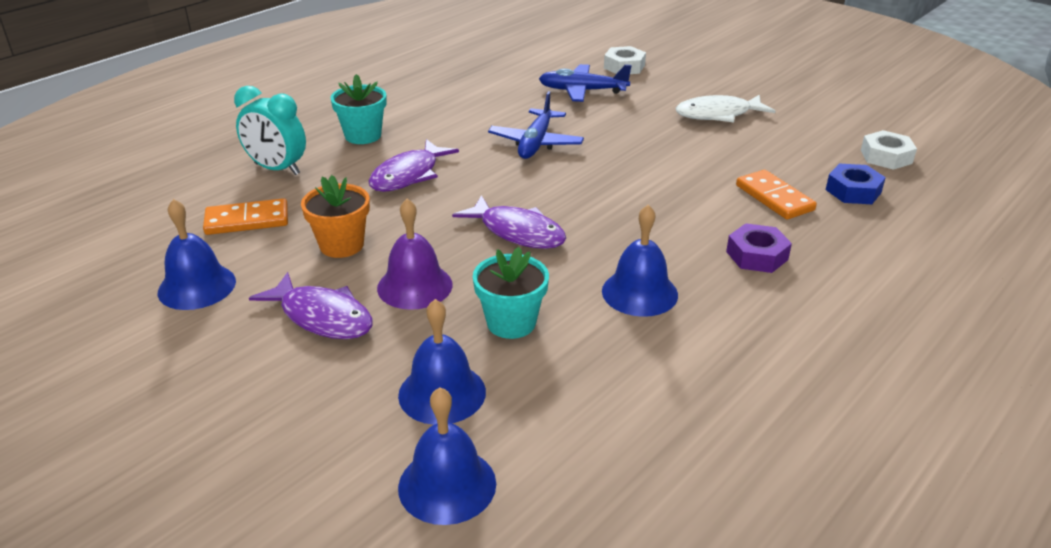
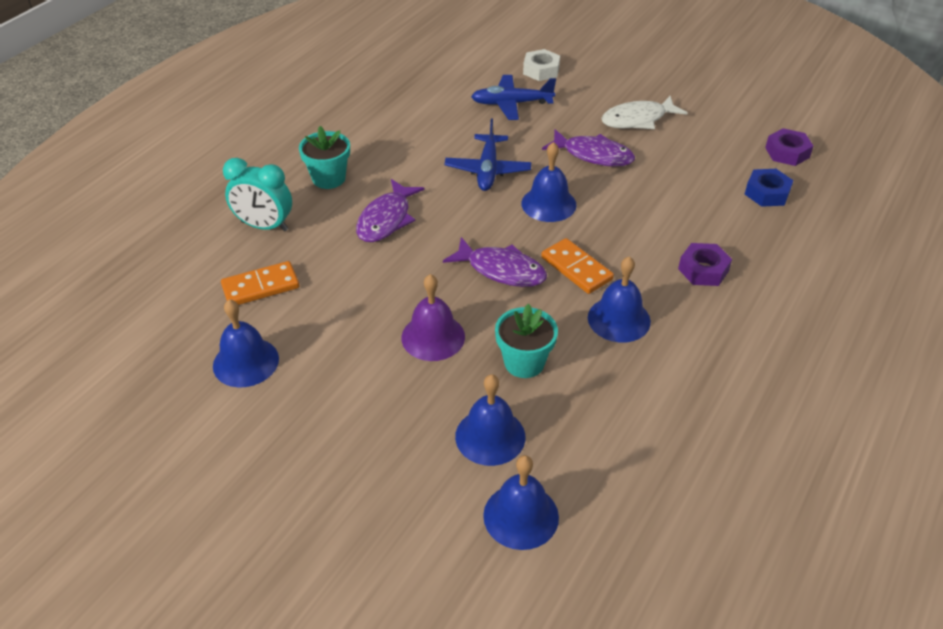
camera: 10 degrees left, 10 degrees up
(322, 317) = (366, 378): purple fish -> purple fish (593, 155)
(341, 245) = (355, 303): orange flower pot -> none
(593, 178) = (548, 204): none -> blue bell
(774, 198) = (704, 208): orange domino -> orange domino (576, 268)
(886, 157) = (787, 152): white nut -> purple nut

